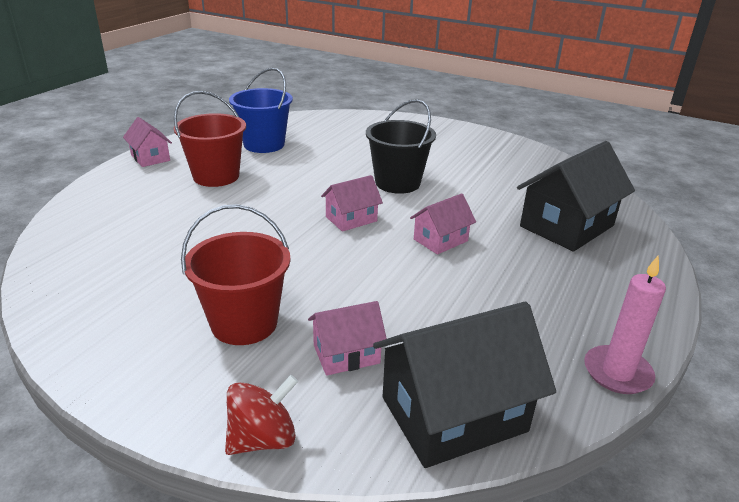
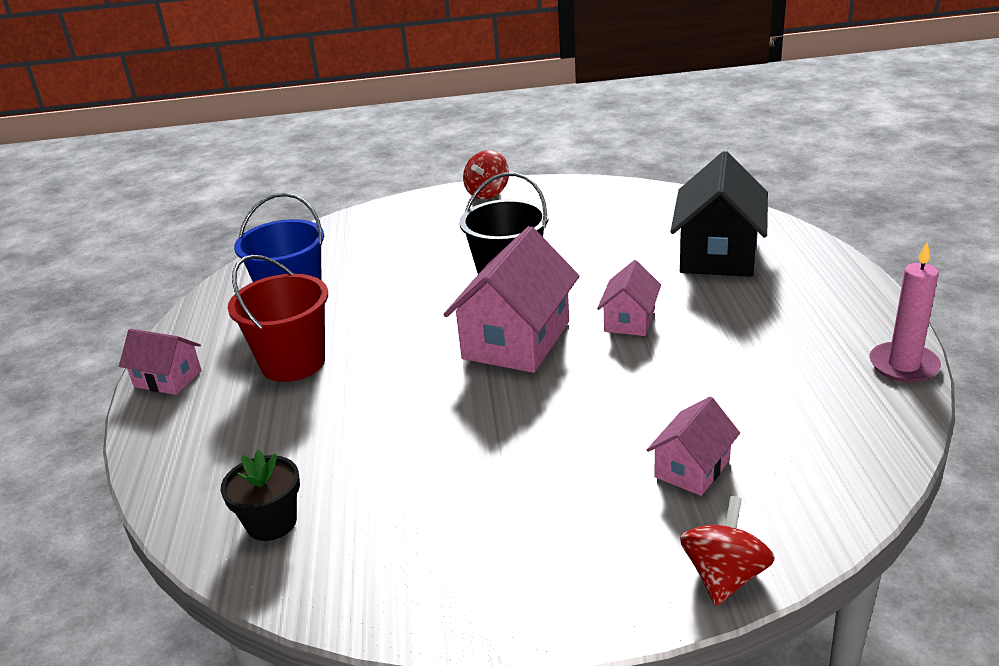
camera: 30 degrees left, 0 degrees up
(85, 251) = (271, 522): none -> black flower pot
(244, 323) = (563, 494): red bucket -> none
(351, 219) = (516, 340): pink house -> pink house, size x1.85
(453, 414) = (836, 466): black house -> none
(456, 130) = (487, 193): none -> red spinning top

